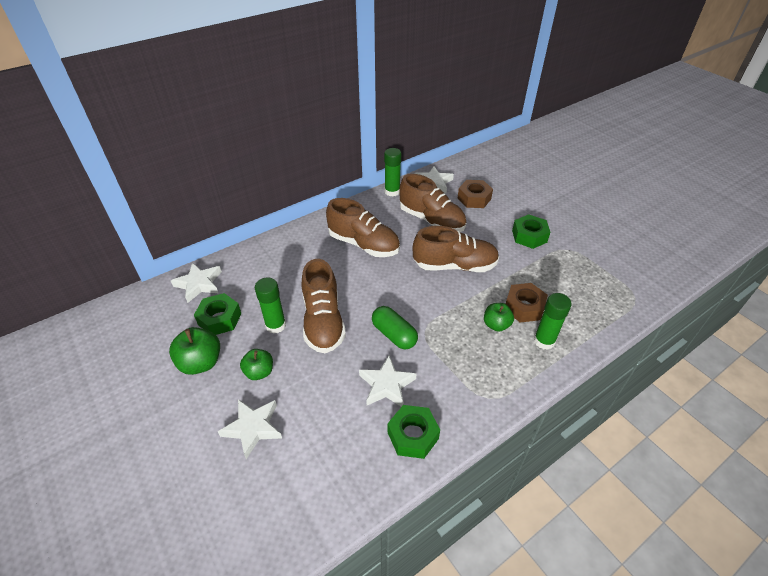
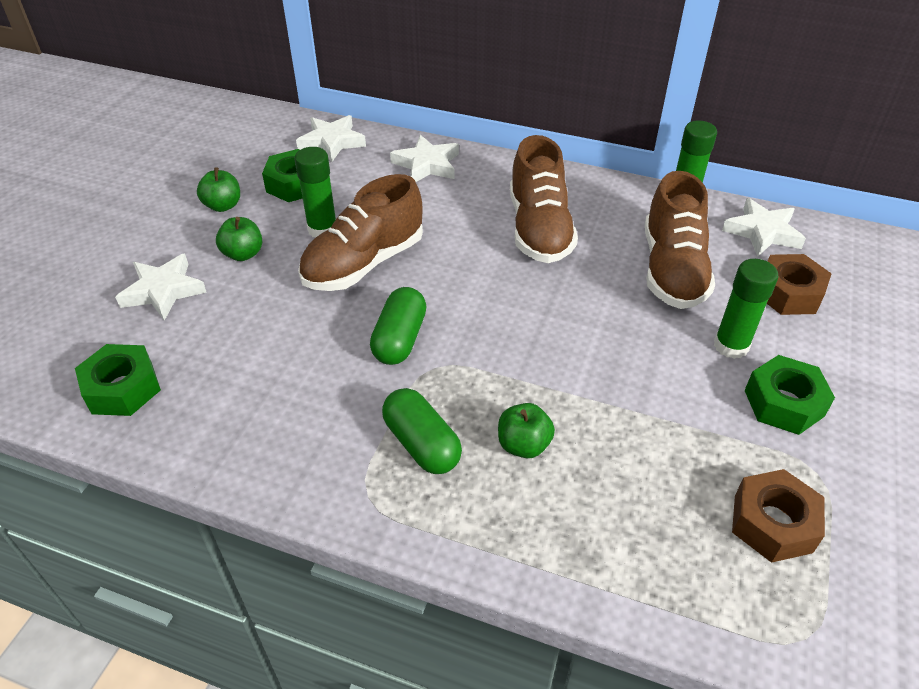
camera: 55 degrees right, 0 degrees up
(201, 363) = (223, 206): green apple -> green apple, size x0.66
(387, 385) = (307, 373): white star -> white star (427, 164)
(413, 435) = (243, 439): green nut -> green nut (122, 388)
(454, 266) = (601, 340): brown shoe -> none
(470, 361) = (422, 444): none -> green capsule
(524, 307) = (598, 465): brown nut -> brown nut (773, 523)
(544, 341) = (546, 524): green glue stick -> green glue stick (731, 346)

